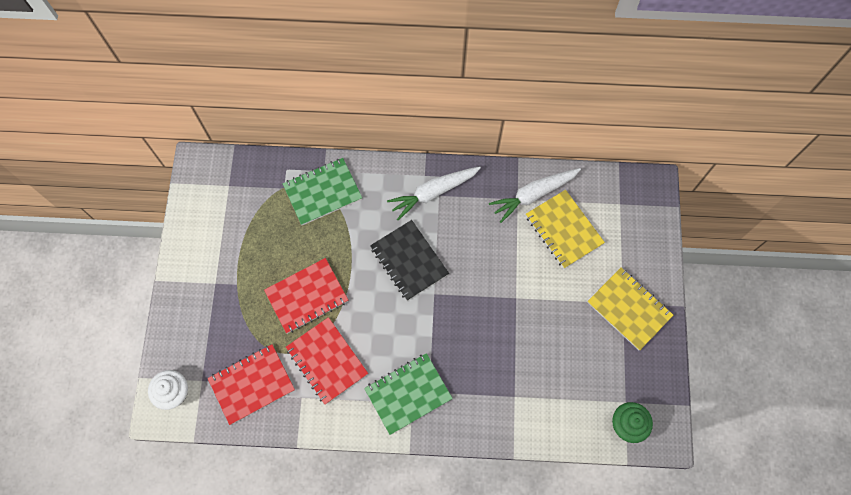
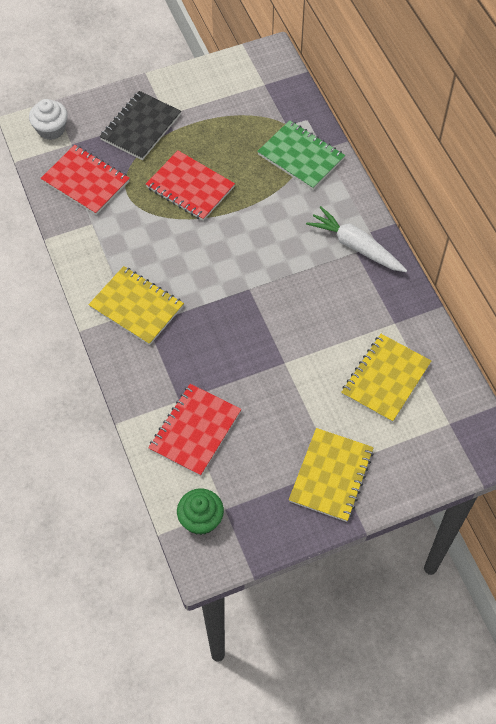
camera: 65 degrees right, 10 degrees down
(327, 361) = (136, 229): red notebook -> red notebook (195, 431)
(408, 394) = (136, 307): green notebook -> yellow notebook
(409, 261) = (271, 254): black notebook -> black notebook (141, 127)
(533, 195) = (408, 336): white carrot -> none

